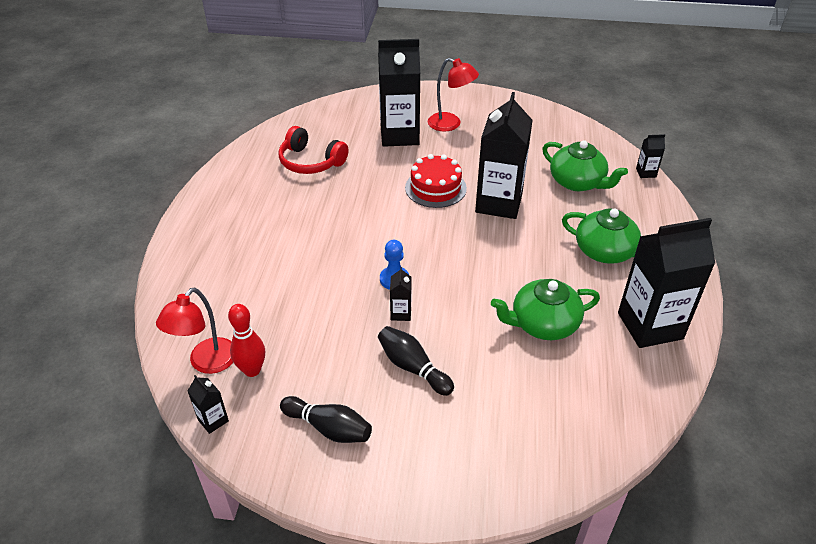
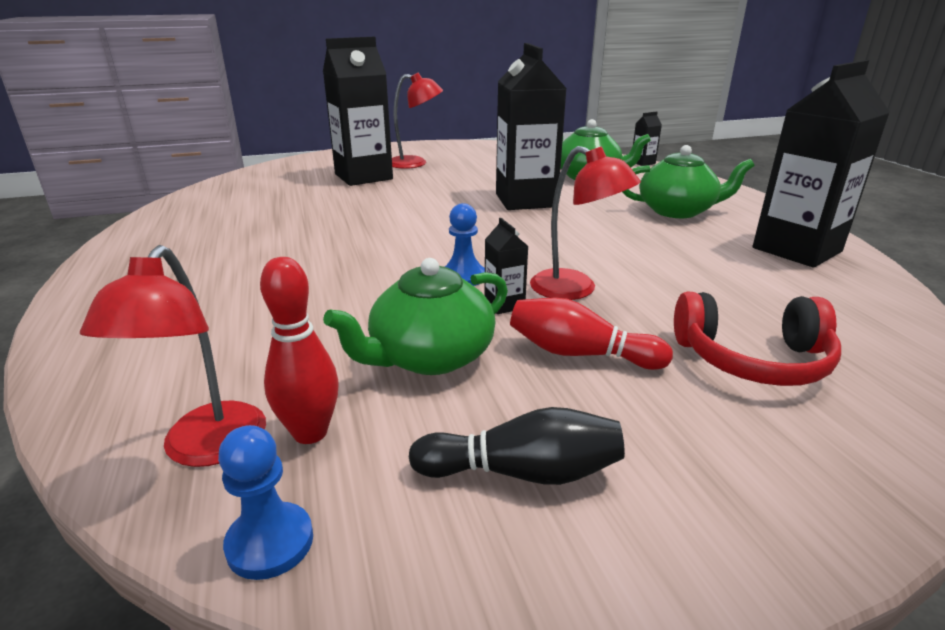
camera: 25 degrees left, 15 degrees down
(213, 420) = (270, 542): black carton -> blue pawn
(311, 162) = (263, 208): red headphones -> red headphones (752, 359)
(413, 367) = (580, 354): black bowling pin -> red bowling pin
(435, 188) = (442, 202): red cake -> none
(454, 314) = (575, 289): none -> red lamp
(543, 324) = (689, 273): green teapot -> green teapot (430, 356)

